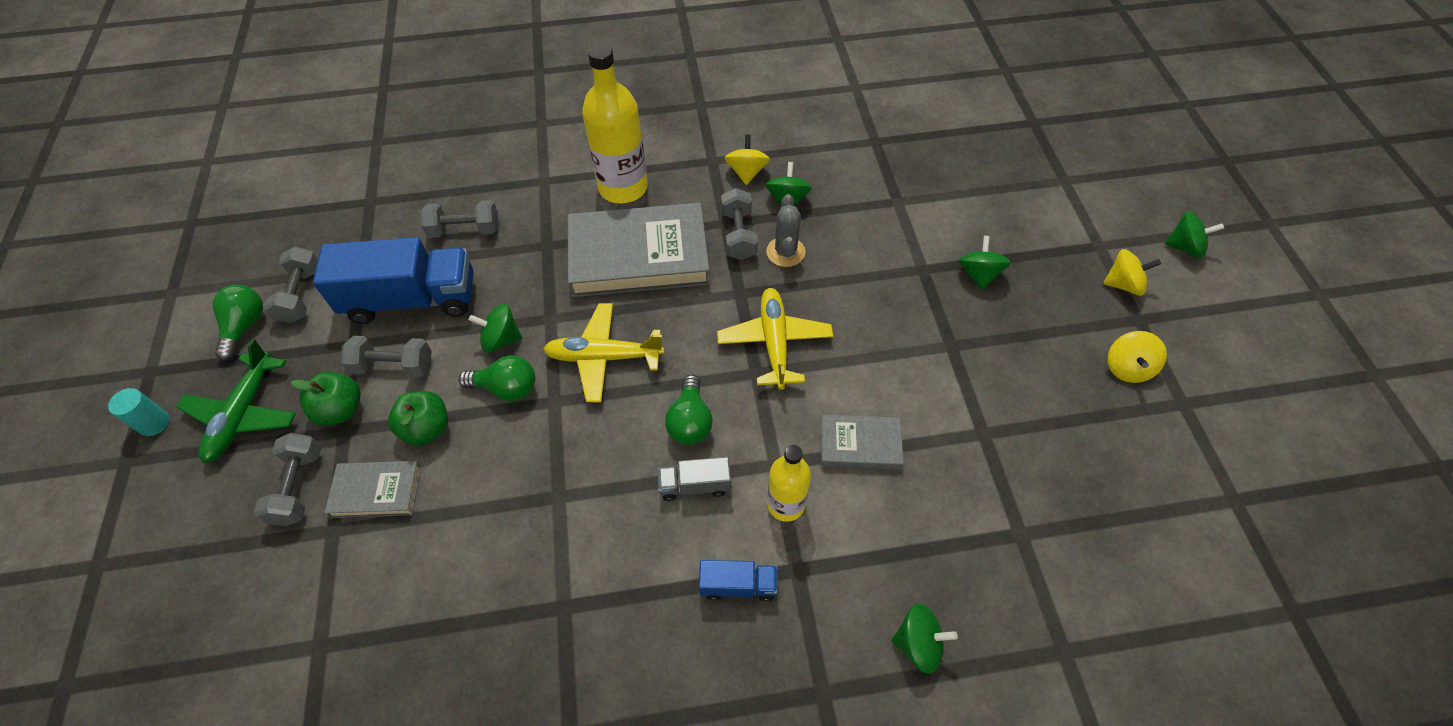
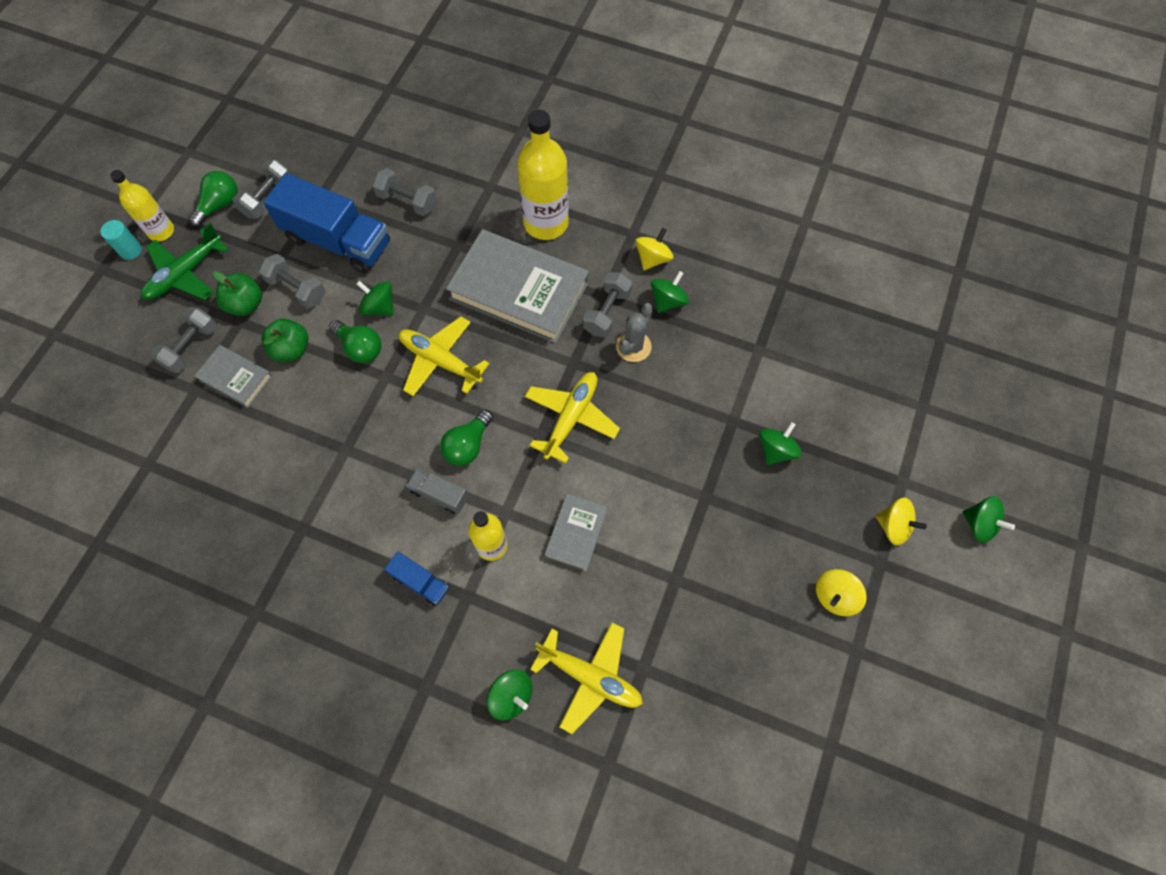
camera: 30 degrees right, 10 degrees up
(184, 385) = (161, 231): none -> yellow bottle
(860, 444) = (576, 533): grey book -> grey book turned 75 degrees clockwise
(979, 573) = (590, 677): none -> yellow plane

